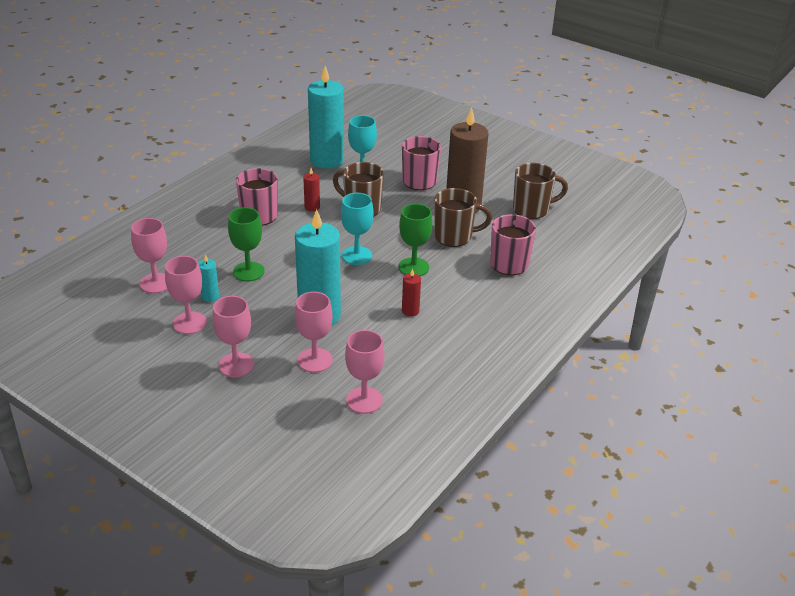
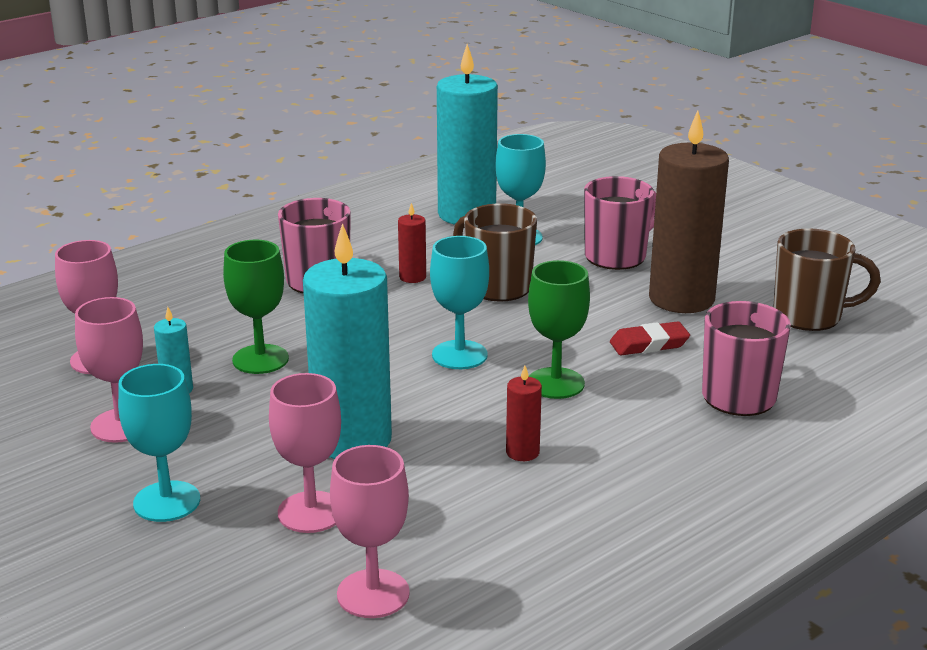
camera: 15 degrees right, 10 degrees down
(236, 365) = (167, 501): pink goblet -> turquoise goblet
(454, 237) = (649, 344): brown mug -> red eraser

